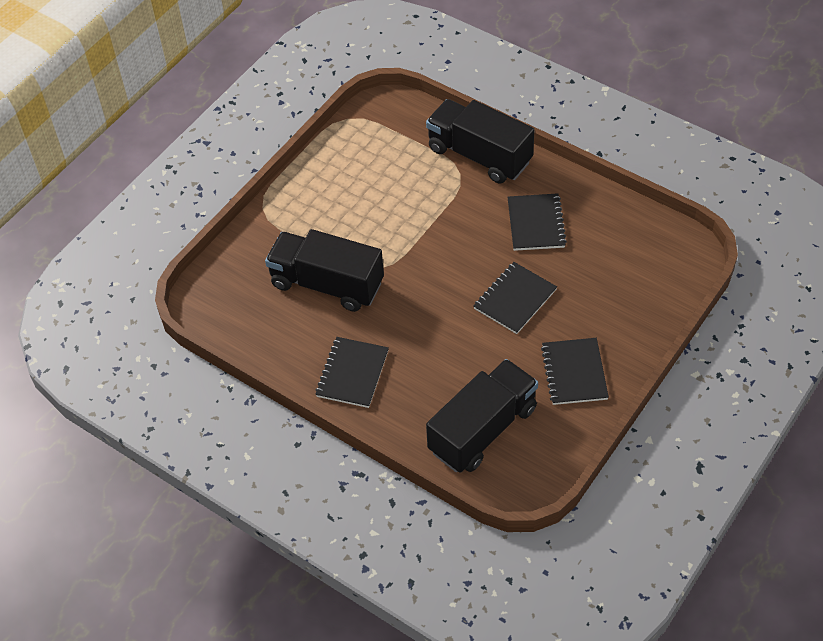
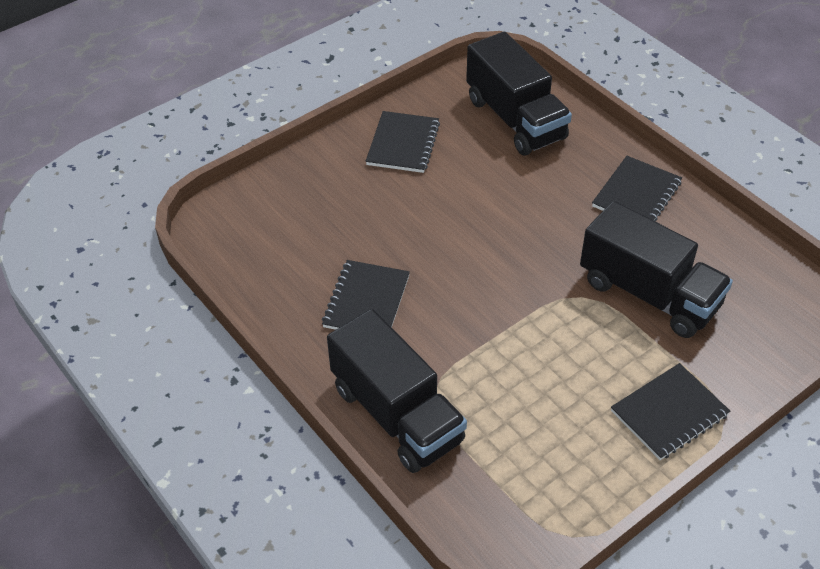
camera: 165 degrees left, 5 degrees down
(483, 430) = (515, 119): black truck -> black truck turned 90 degrees counterclockwise
(515, 299) = (431, 224): black notebook -> black notebook (669, 413)

